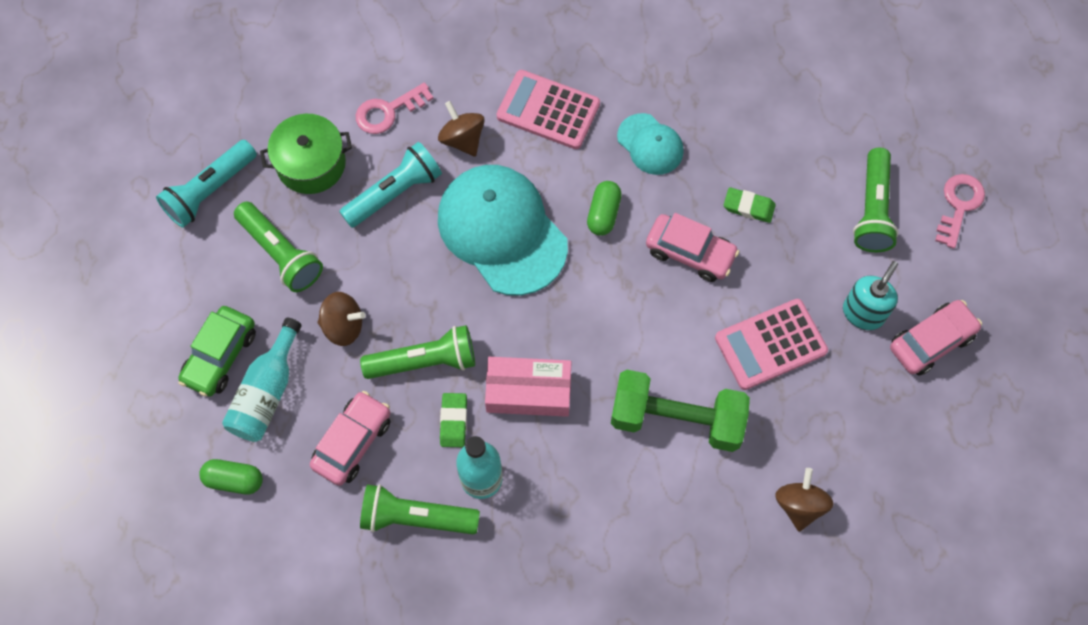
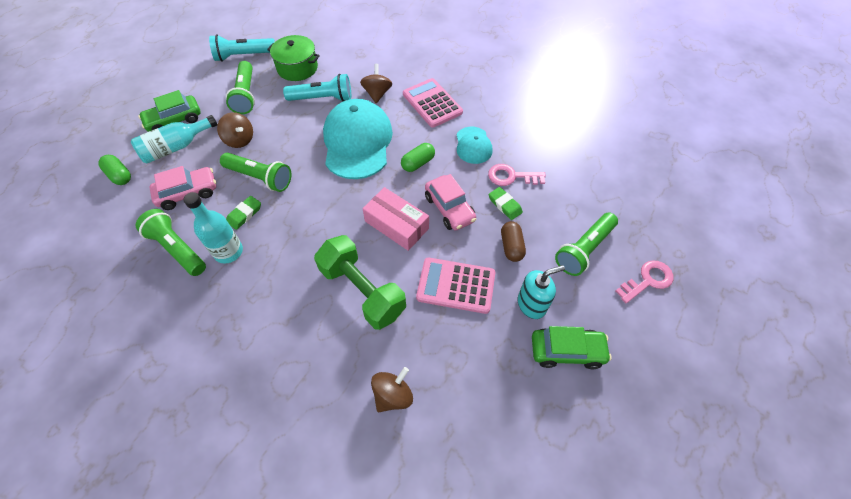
camera: 35 degrees right, 10 degrees down
(388, 111) = (353, 65): pink key -> pink key (511, 176)
(528, 391) = (296, 224): pink box -> pink box (396, 225)
(794, 257) = (511, 246): none -> brown capsule
(931, 342) = (567, 351): pink car -> green car

